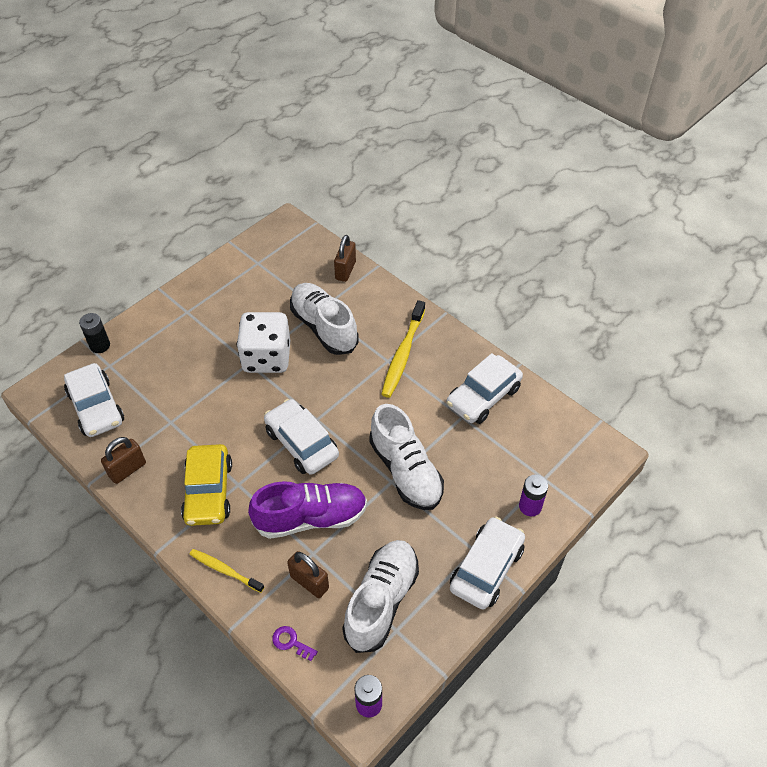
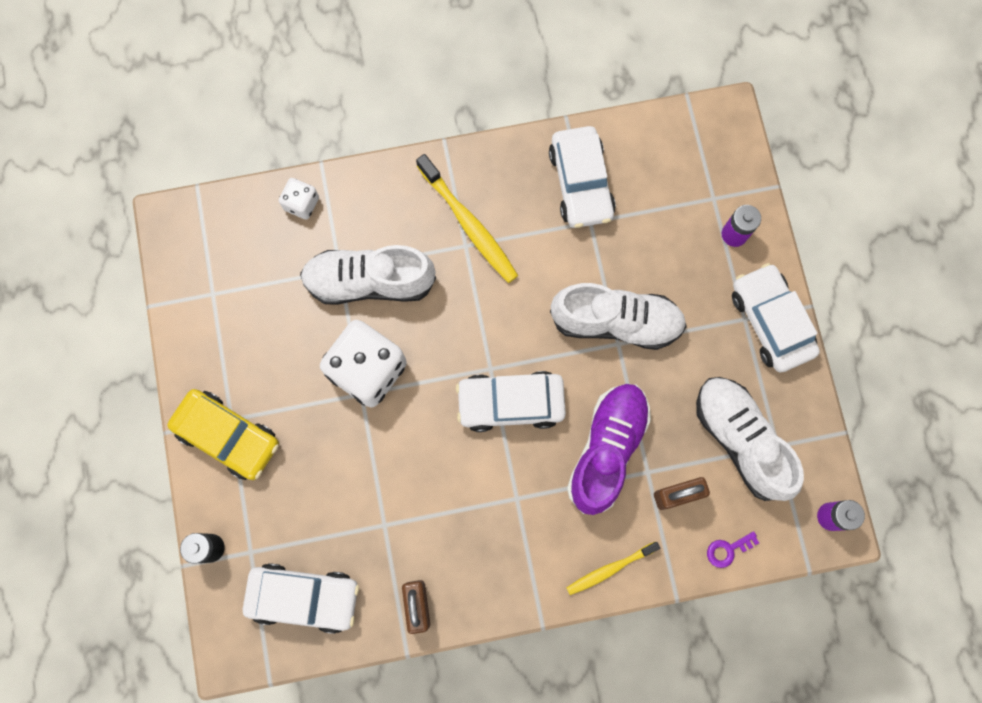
camera: 55 degrees left, 25 degrees up
(208, 491) = (505, 534): yellow car -> yellow car (228, 436)
(345, 270) = (301, 204): brown padlock -> white dice

